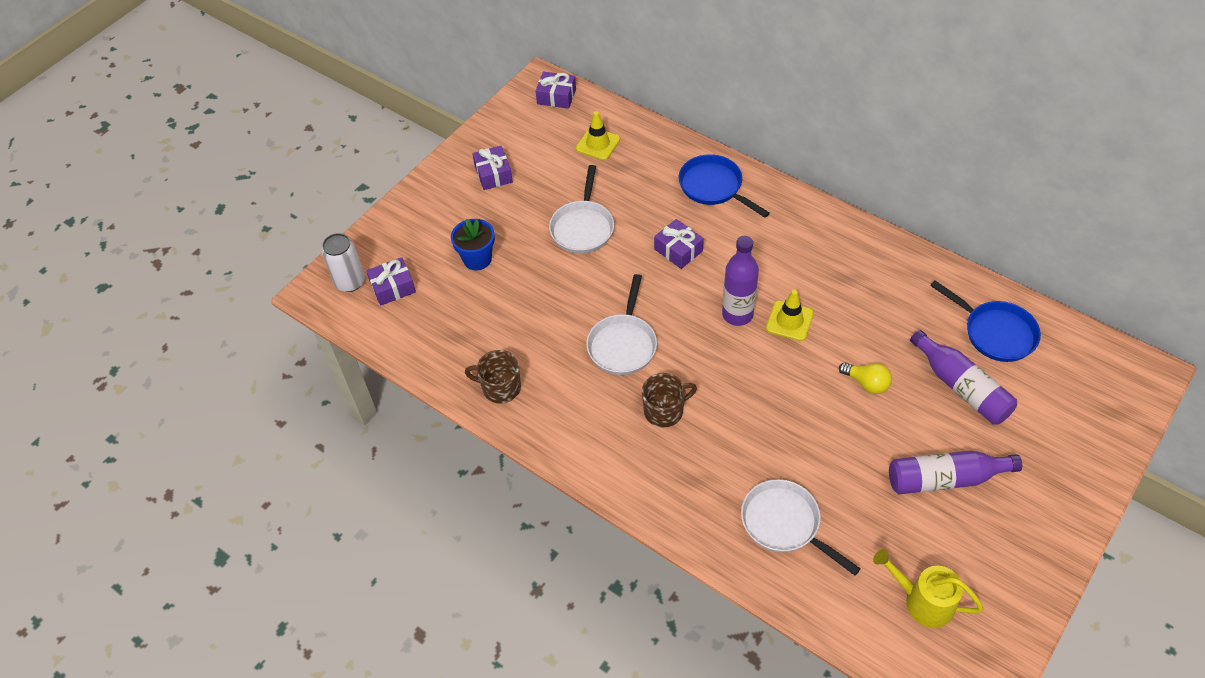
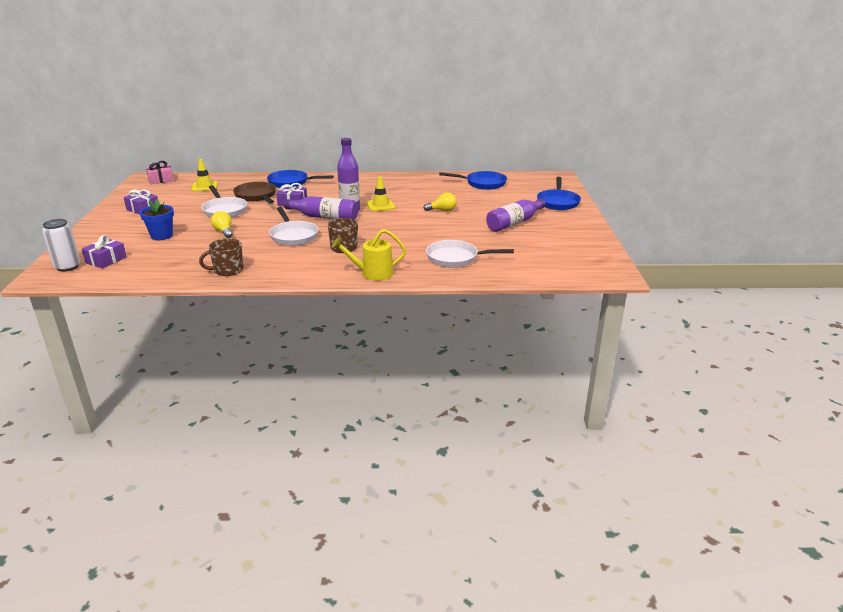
camera: 40 degrees left, 25 degrees down
(550, 287) = (224, 232): none -> yellow light bulb
(556, 96) = (161, 180): purple gift -> pink gift
(645, 206) = (256, 196): none -> brown pan
(923, 601) = (552, 256): yellow watering can -> yellow watering can (373, 273)
(961, 387) = (487, 199): purple bottle -> purple bottle (324, 217)
(1069, 456) = (558, 202): none -> blue pan

